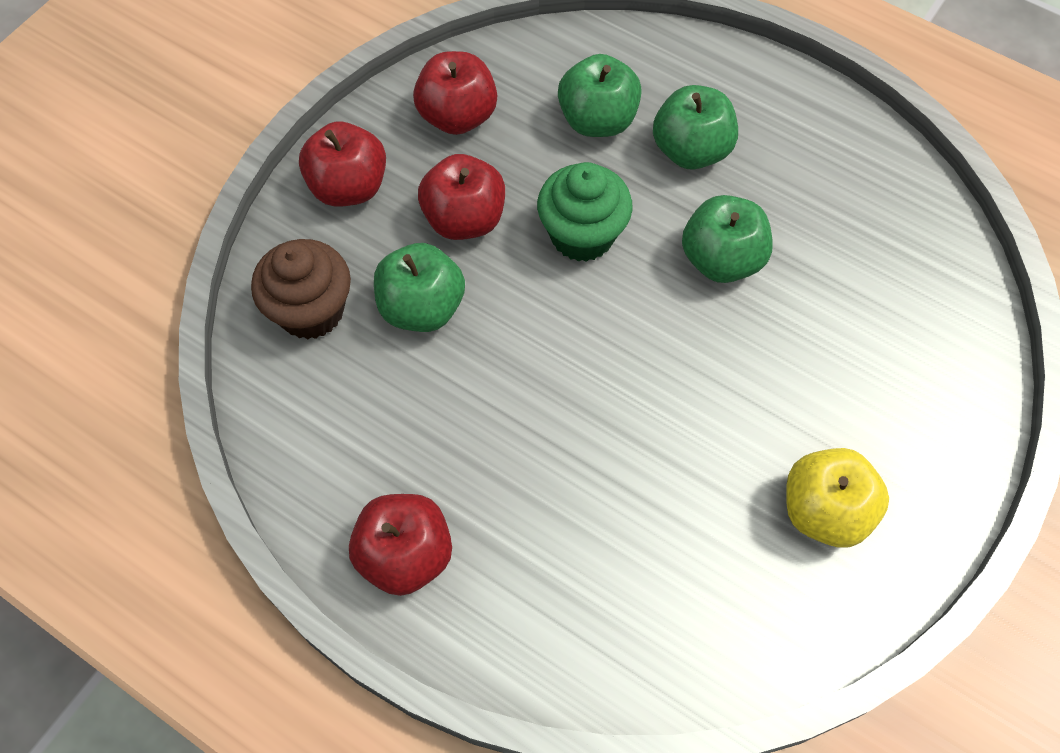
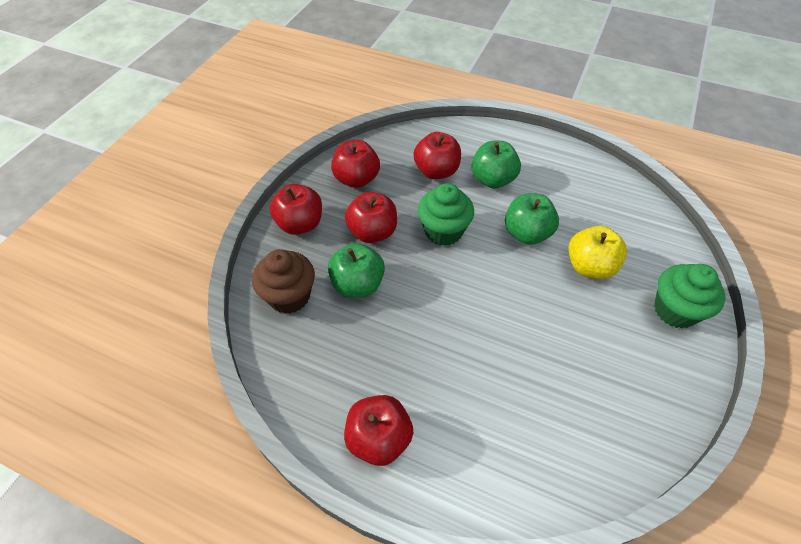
camera: 10 degrees left, 10 degrees down
(597, 120) = (436, 171): green apple -> red apple
(824, 511) = (632, 366): yellow apple -> yellow apple (589, 267)
(928, 432) = (675, 310): none -> green cupcake

